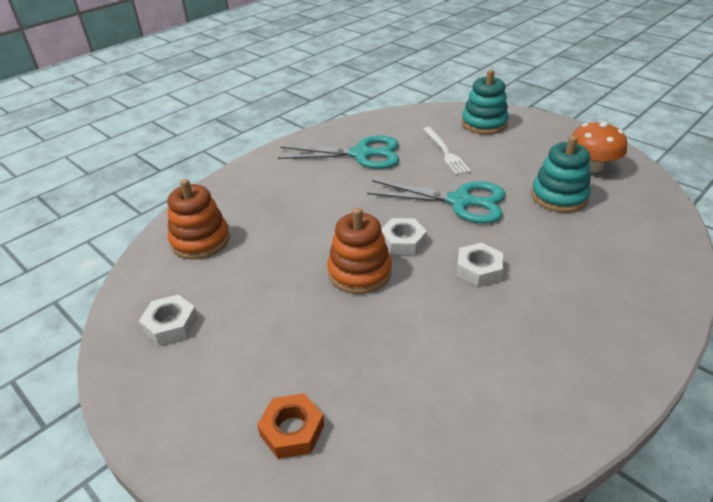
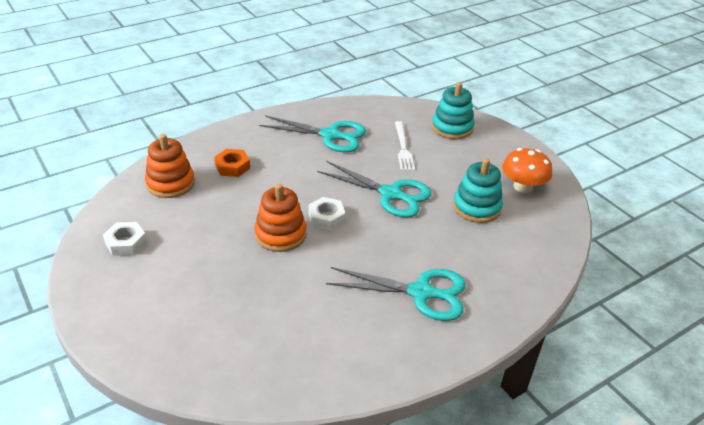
camera: 10 degrees right, 0 degrees up
(292, 430) = (181, 334): orange nut -> orange nut (232, 167)
(478, 269) = (374, 252): white nut -> none
(558, 304) = (421, 293): none -> turquoise scissors

